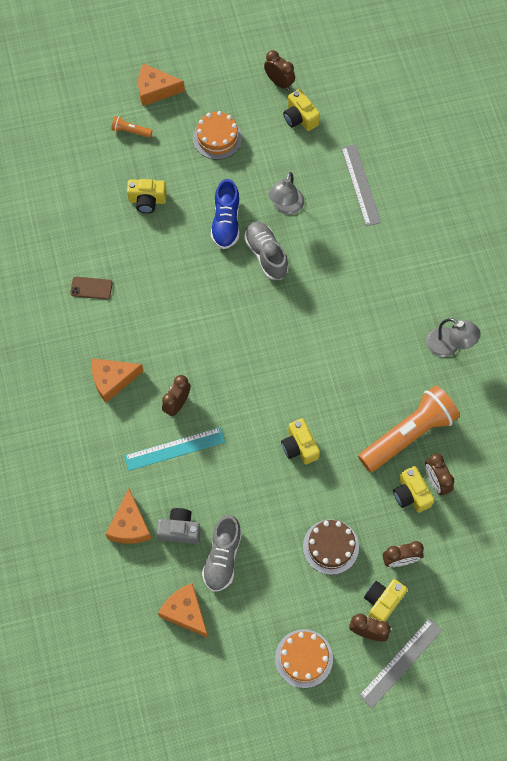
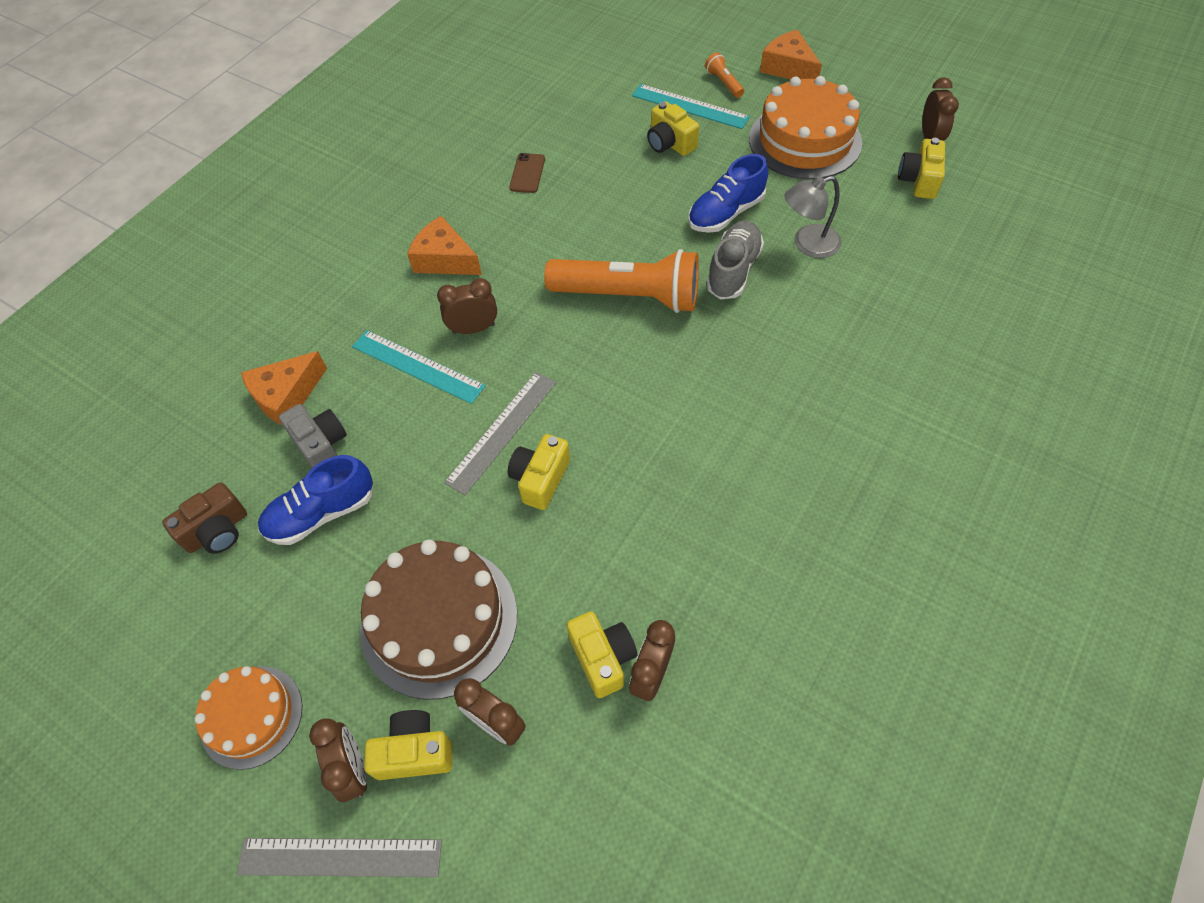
camera: 50 degrees right, 10 degrees down
(91, 288) = (527, 173): brown phone -> brown phone turned 45 degrees clockwise
(130, 164) = (690, 106): none -> turquoise ruler
(185, 612) = (217, 531): orange cheese -> brown camera
(217, 138) = (805, 140): orange cake -> orange cake, size x1.64
(222, 557) = (322, 513): grey shoe -> blue shoe
(330, 546) = (439, 620): brown cake -> brown cake, size x1.64
(360, 185) = (922, 284): grey ruler -> grey ruler (502, 431)
(408, 434) = (681, 585): orange flashlight -> orange flashlight (629, 296)
(411, 494) = (602, 658): yellow camera -> yellow camera turned 135 degrees clockwise
(449, 346) = (849, 532): grey lamp -> none

